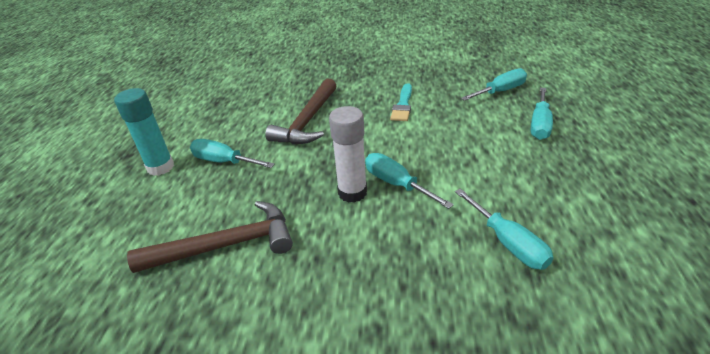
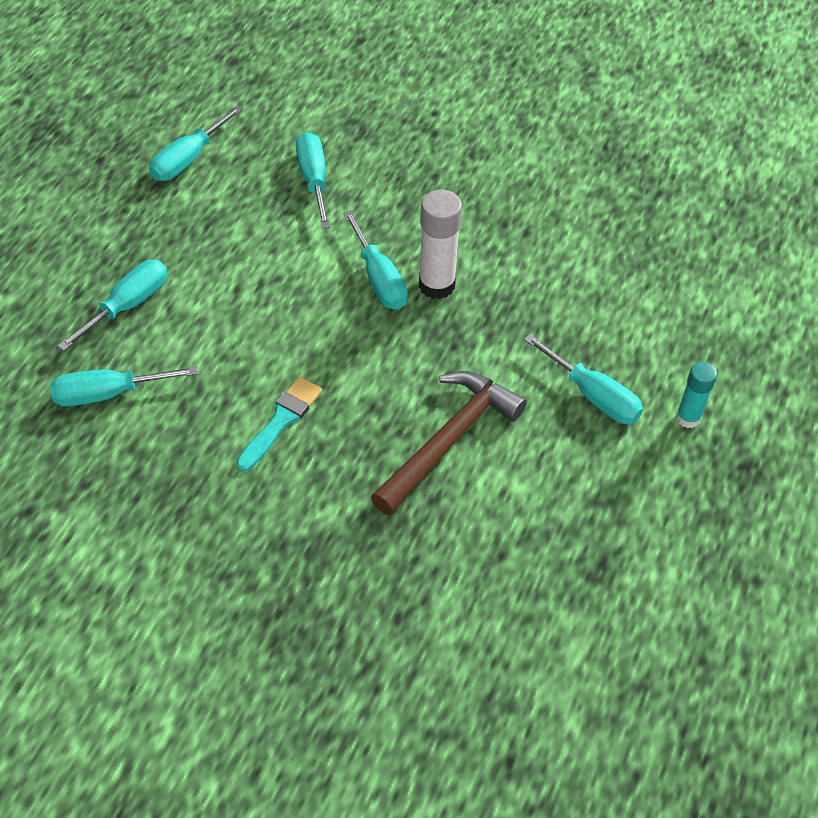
camera: 165 degrees left, 15 degrees up
(160, 167) = (688, 418): turquoise glue stick -> turquoise glue stick, size x0.62
(226, 245) = (596, 266): brown hammer -> none
(628, 225) = (188, 159): none -> turquoise screwdriver

